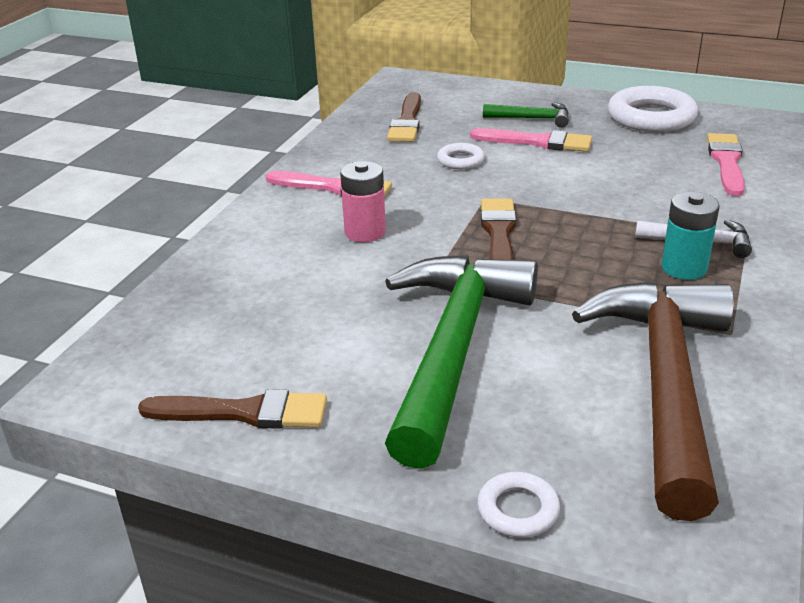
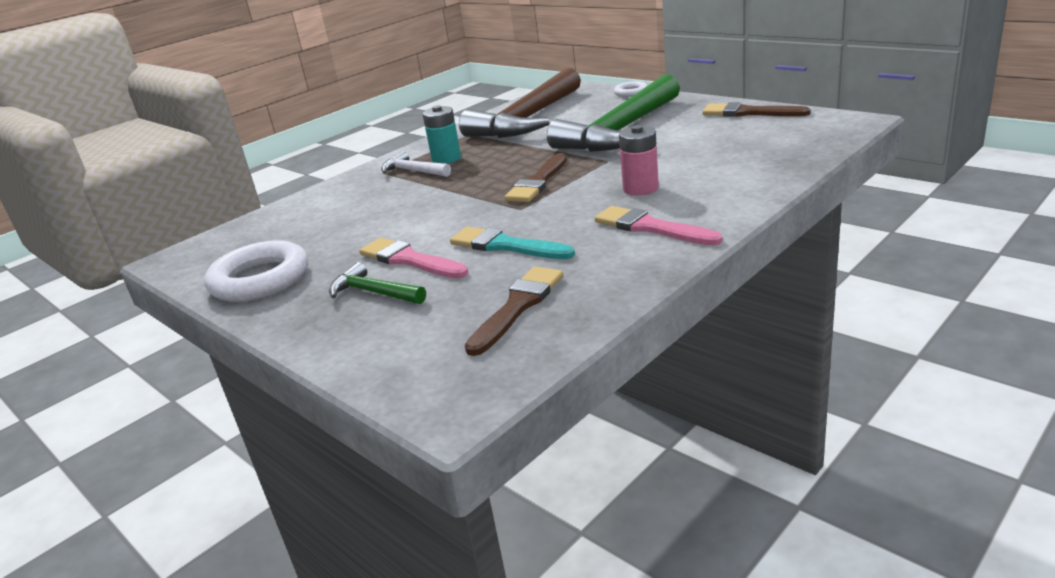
camera: 155 degrees left, 5 degrees down
(460, 160) = (506, 246): white ring -> turquoise brush
(726, 162) = (292, 224): pink brush -> none

